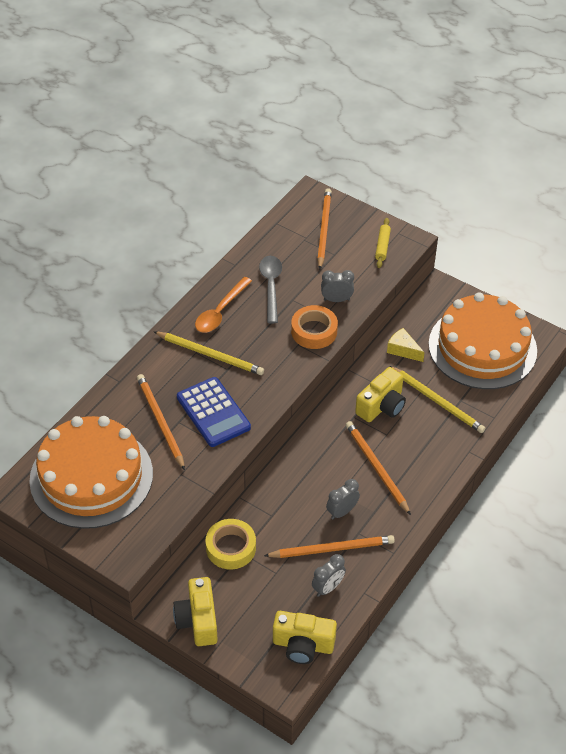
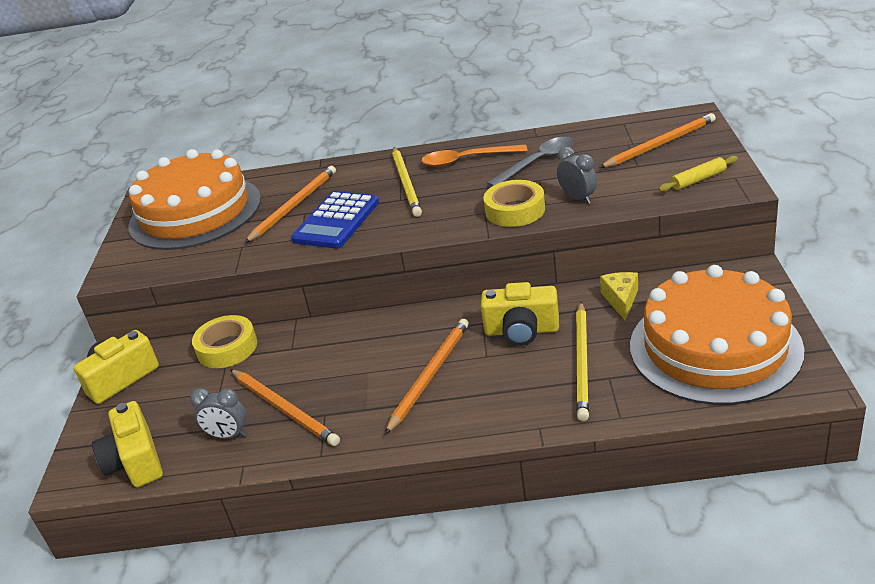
camera: 60 degrees right, 15 degrees down
(314, 331) = (515, 210): orange tape -> yellow tape
(342, 512) = (342, 387): grey clock -> none

